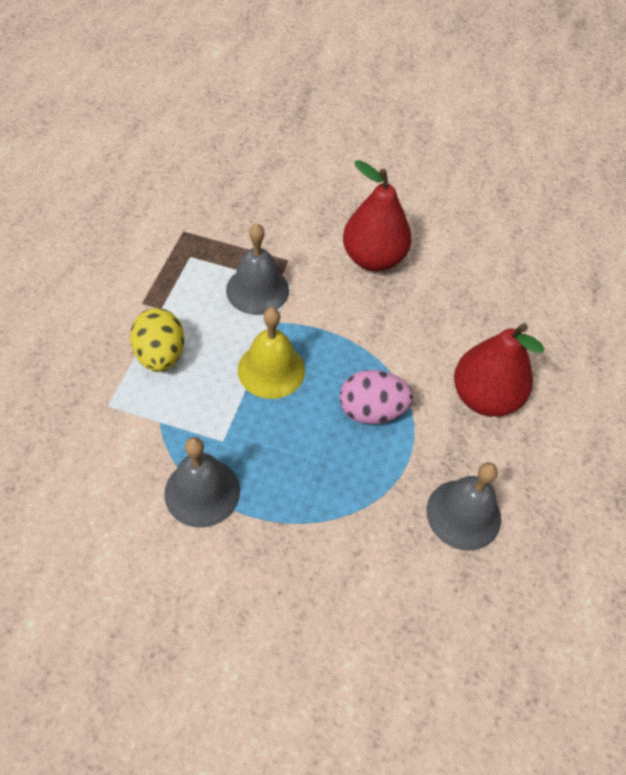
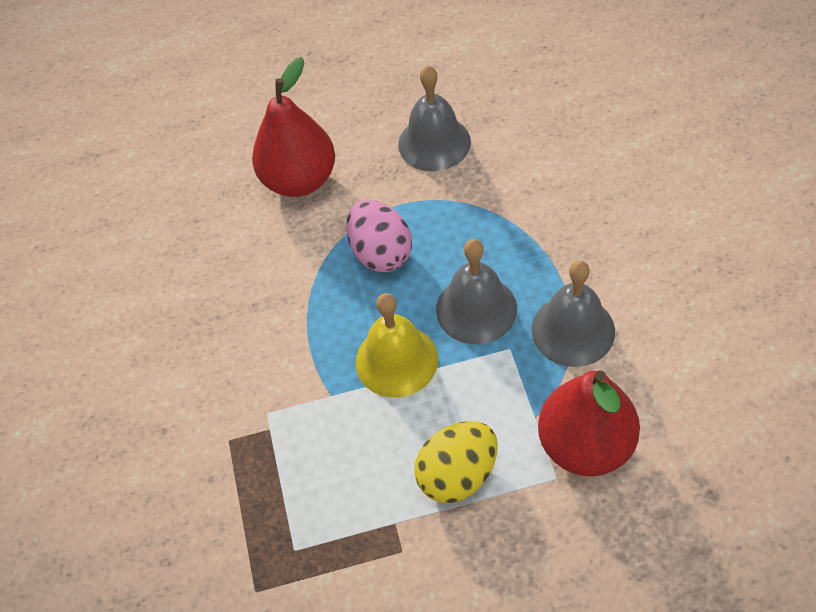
camera: 110 degrees left, 0 degrees up
(257, 290) = (297, 441): grey bell -> grey bell (476, 309)
(373, 258) = (171, 357): red pear -> red pear (585, 445)

